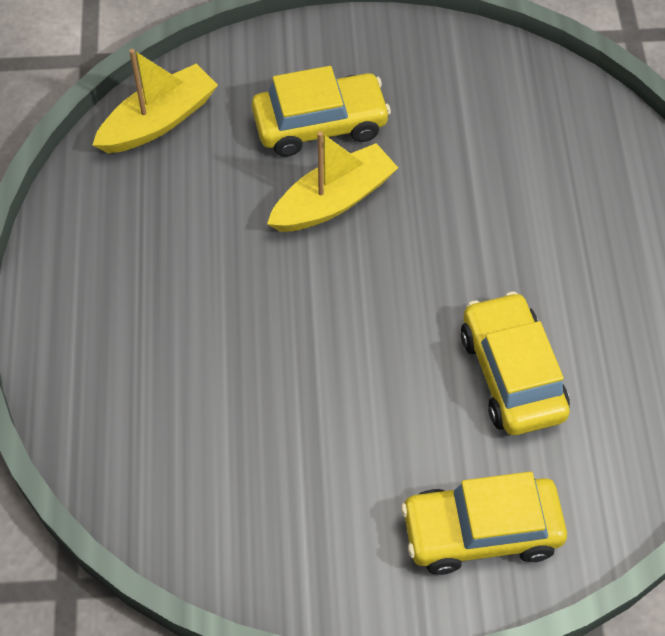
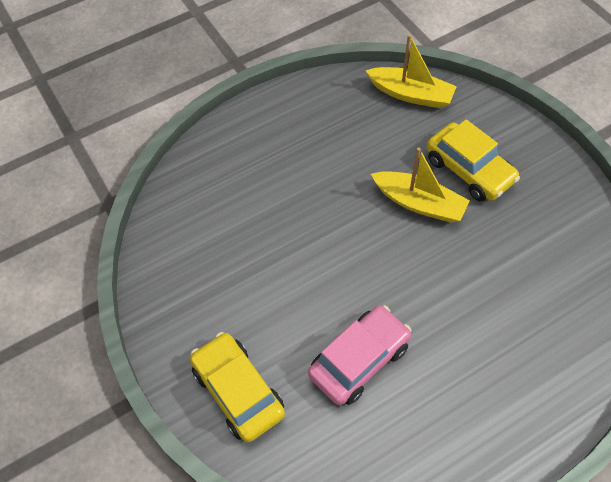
camera: 65 degrees right, 0 degrees up
(512, 374) = (359, 360): yellow car -> pink car

